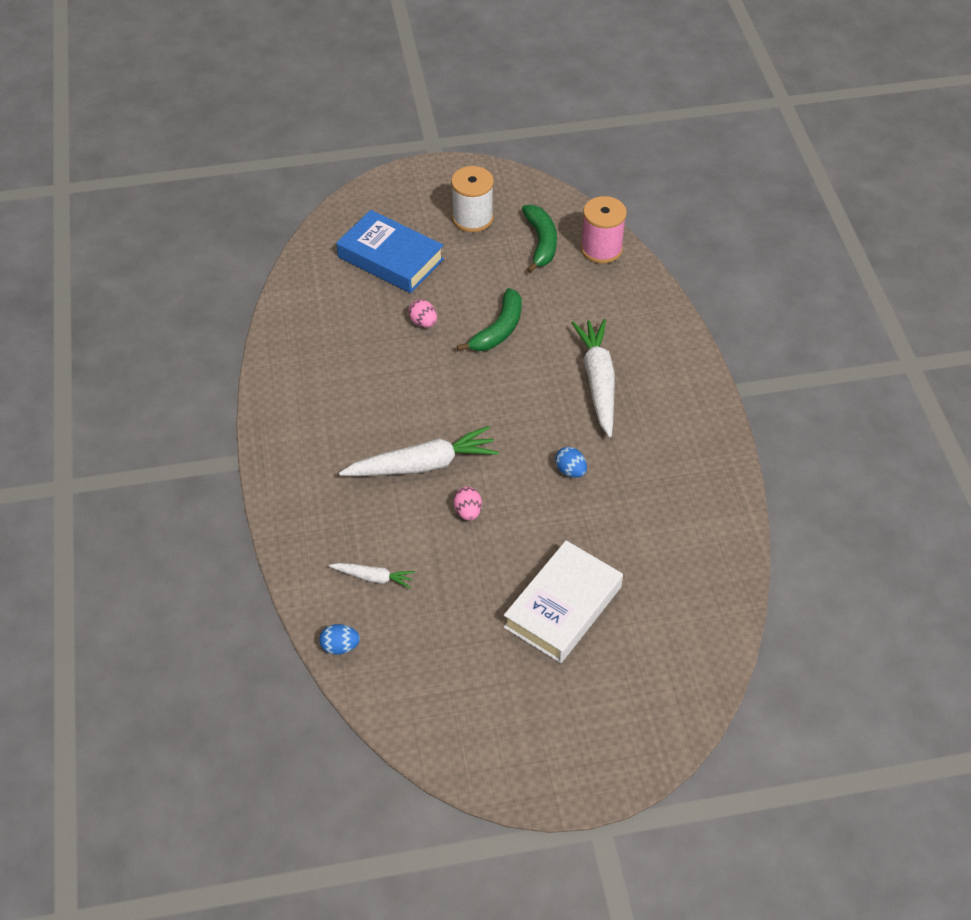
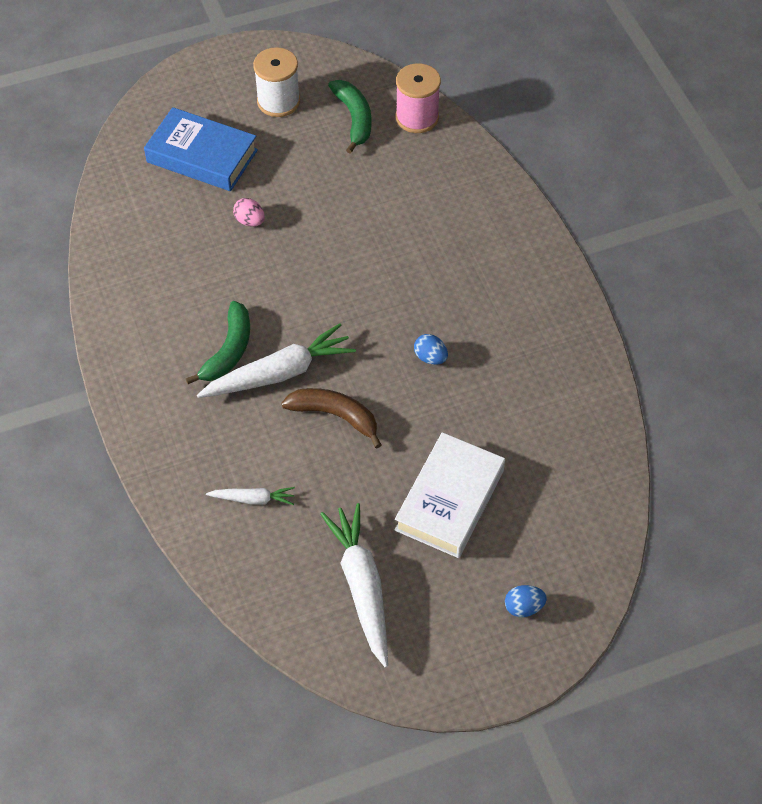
camera: 10 degrees left, 5 degrees up
(340, 647) = (234, 576): blue egg -> blue egg (523, 607)
(468, 512) = (335, 416): pink egg -> brown banana
(499, 329) = (329, 218): green banana -> green banana (229, 350)
(598, 382) = (440, 260): white carrot -> white carrot (362, 586)

